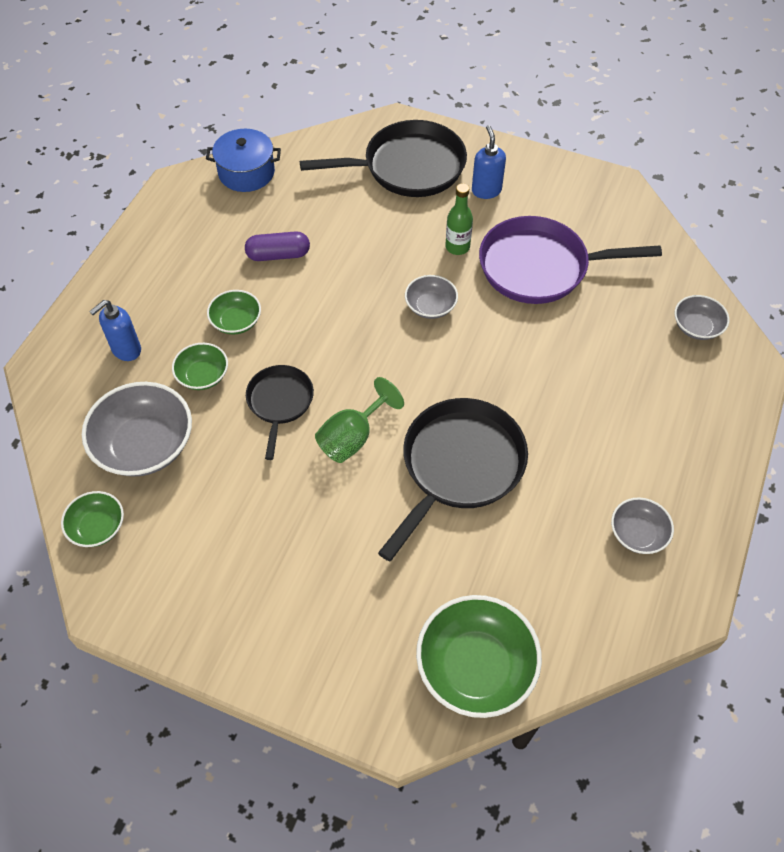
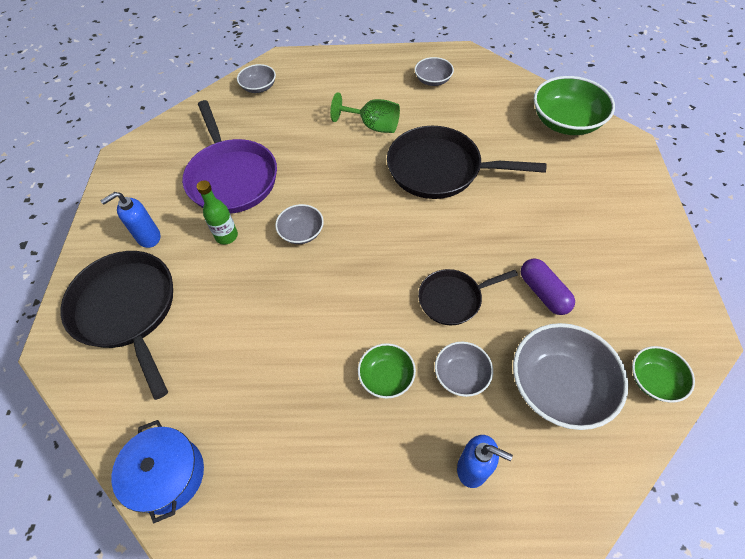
camera: 110 degrees left, 0 degrees up
(203, 375) = (461, 375): green bowl -> grey bowl
(278, 255) = (286, 378): purple capsule -> purple capsule (543, 293)
(353, 437) = (454, 236): green goblet -> green goblet (373, 126)

